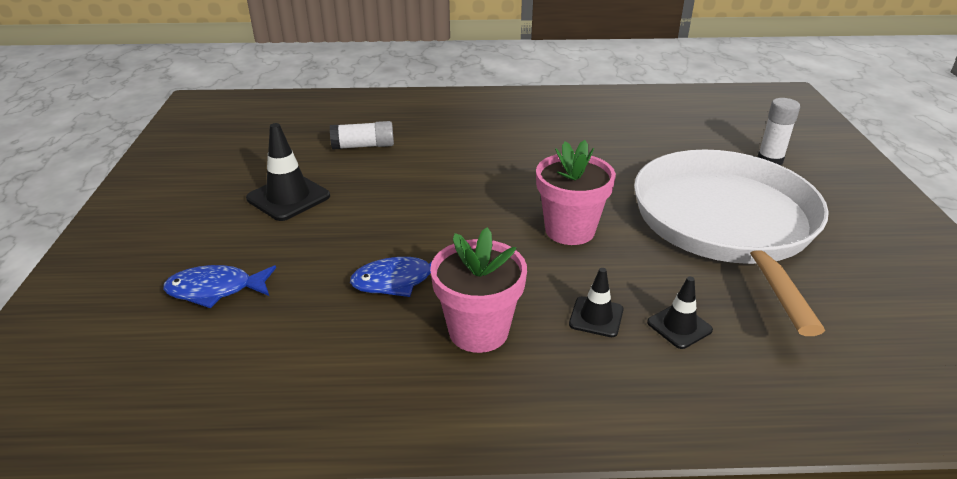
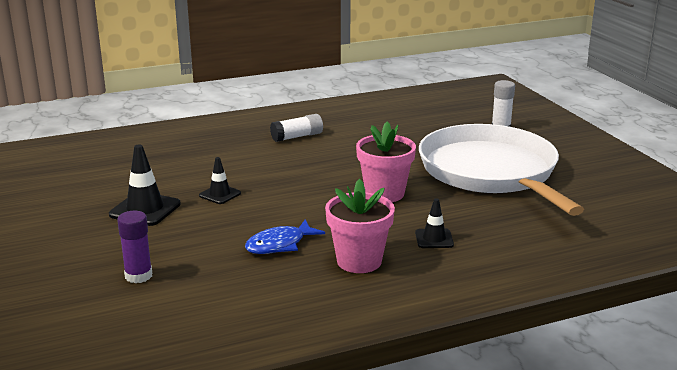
camera: 20 degrees left, 10 degrees down
(216, 290) = (138, 276): blue fish -> purple glue stick
(363, 146) = (180, 165): white glue stick -> white glue stick (297, 137)
(679, 326) = (491, 233): black traffic cone -> black traffic cone (220, 194)

